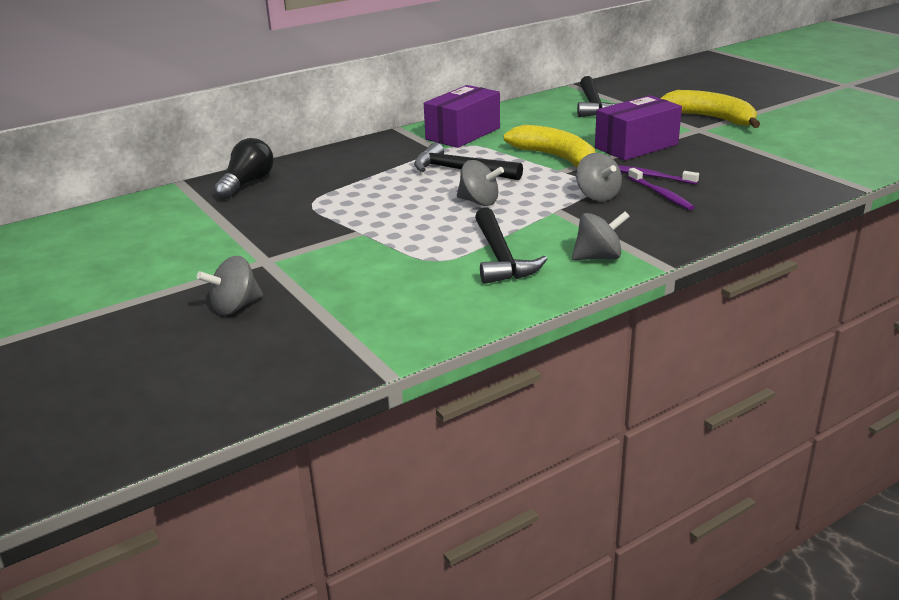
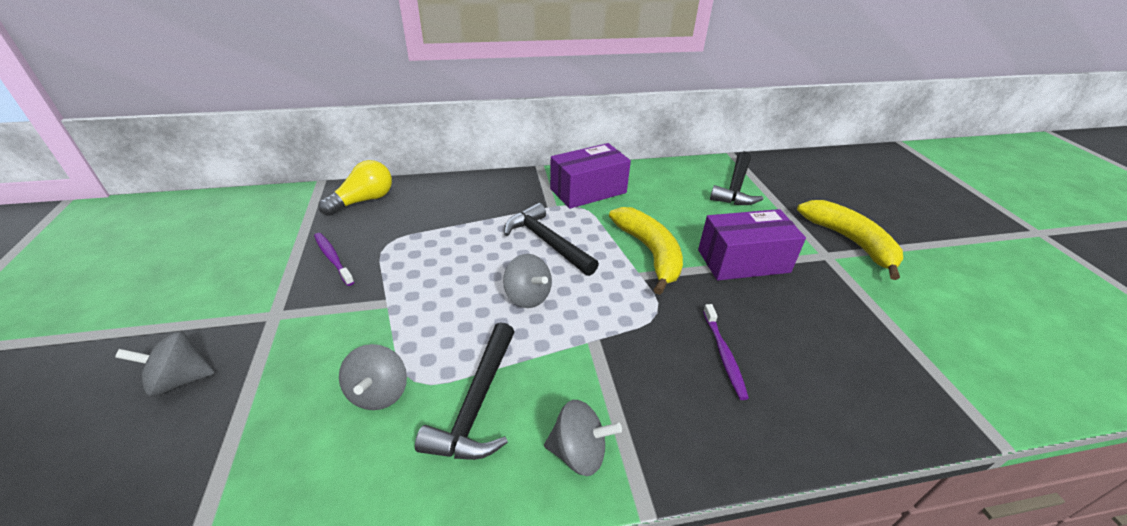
camera: 20 degrees right, 10 degrees up
(247, 184) = (363, 201): black light bulb -> yellow light bulb
(597, 196) = (651, 331): grey spinning top -> grey spinning top (379, 393)
(649, 176) = (729, 316): purple toothbrush -> purple toothbrush (333, 258)

